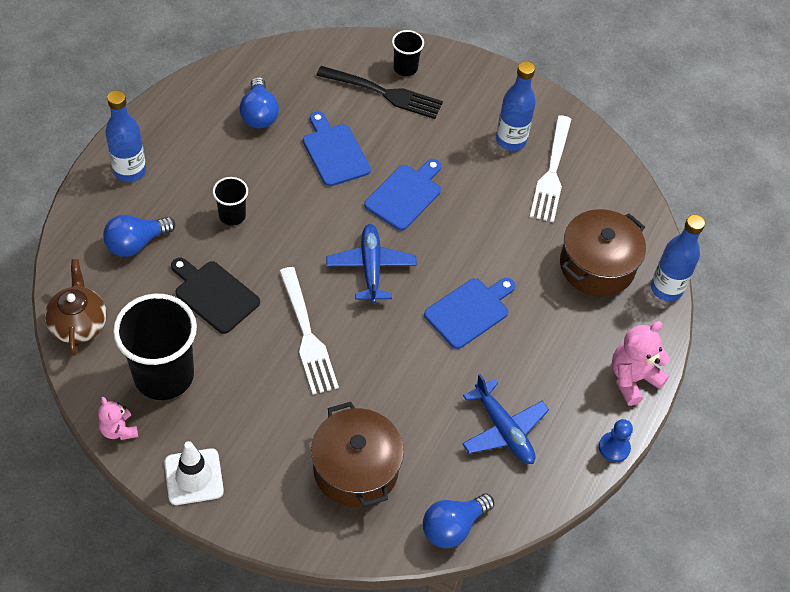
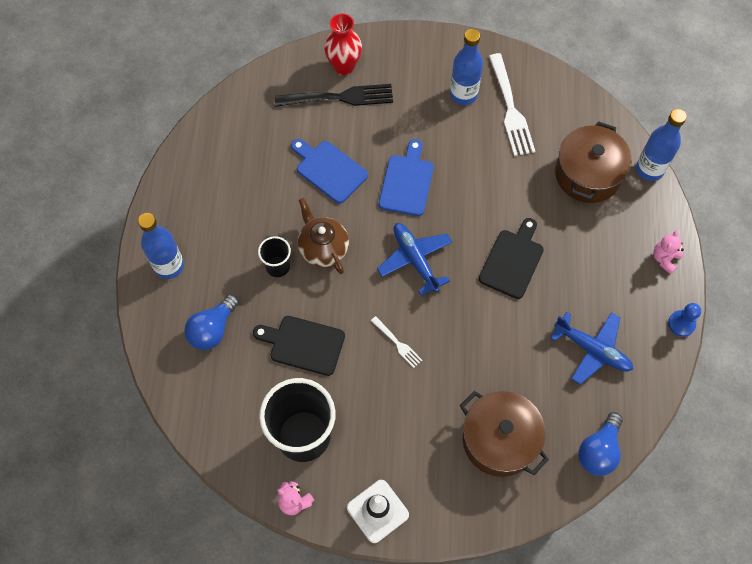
camera: 20 degrees left, 10 degrees up
(79, 324) = (207, 425): brown teapot -> brown teapot (323, 248)
(259, 114) = (247, 163): blue light bulb -> none
(306, 334) = (397, 343): white fork -> white fork, size x0.50
(405, 68) = (344, 66): black cup -> red vase
(469, 311) = (512, 261): blue cutting board -> black cutting board
(632, 379) = (664, 259): pink teddy bear -> pink teddy bear, size x0.62

